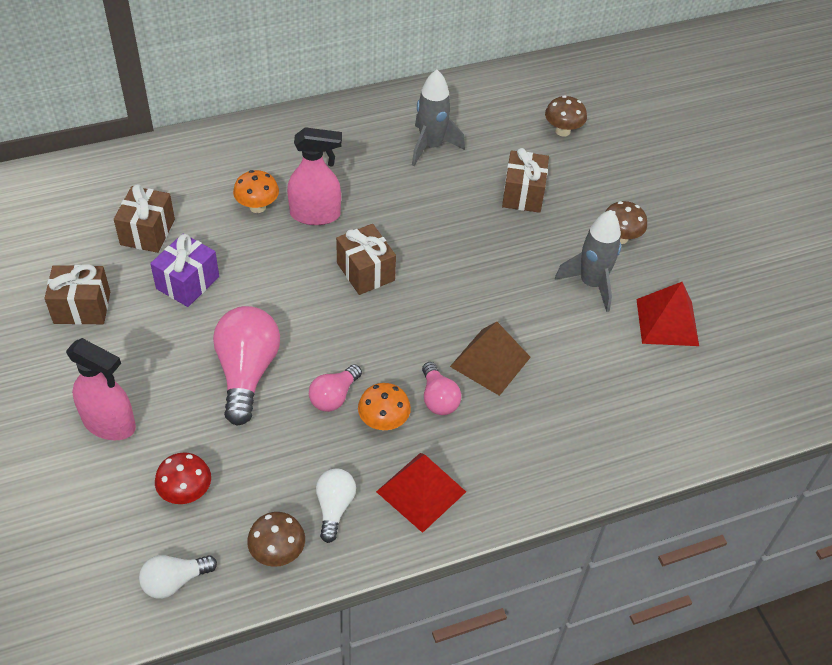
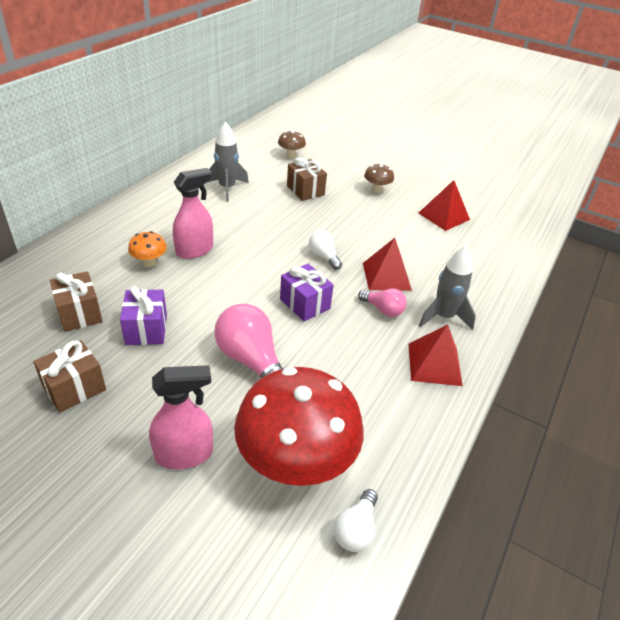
camera: 40 degrees left, 10 degrees down
(186, 493) = (295, 463): red mushroom -> red mushroom, size x2.37
(278, 553) = (399, 457): brown mushroom -> none
(334, 396) = (323, 342): pink light bulb -> none
(334, 507) = (399, 406): white light bulb -> white light bulb (324, 256)
(362, 342) = (305, 304): none -> purple gift
(365, 271) = (262, 266): brown gift -> none
(383, 422) = (369, 339): orange mushroom -> none
(490, 362) = (386, 276): brown pyramid -> red pyramid
(591, 284) = (389, 216): grey rocket -> grey rocket (443, 317)

